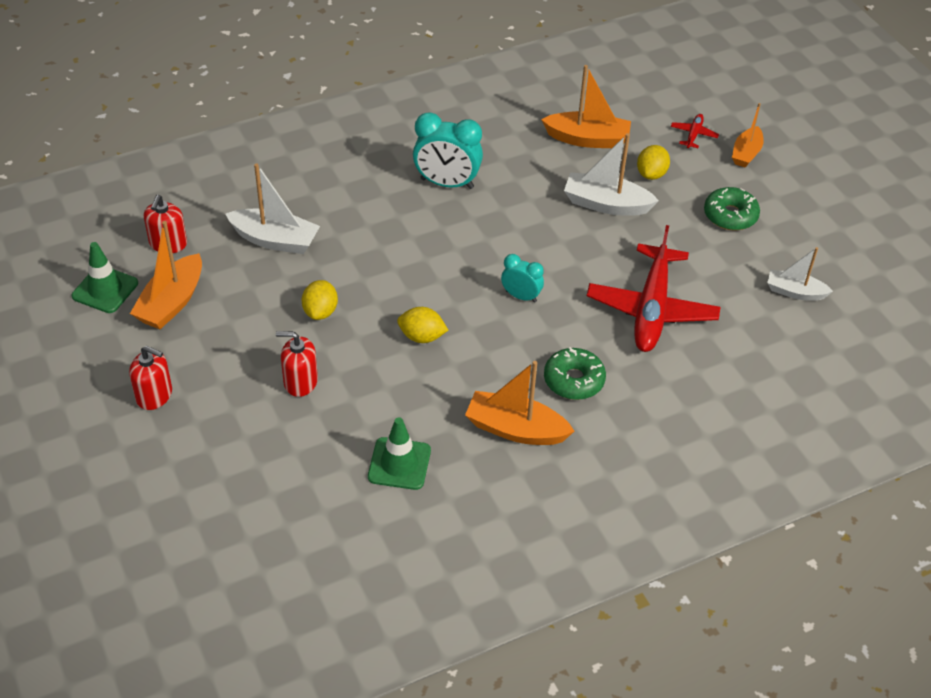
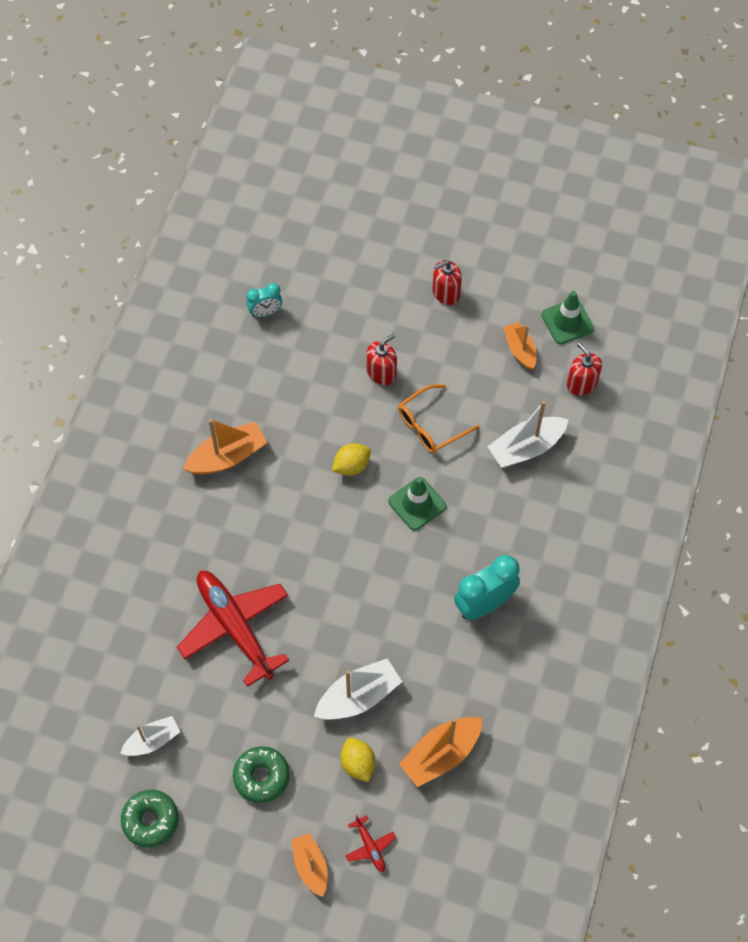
camera: 135 degrees right, 15 degrees up
(171, 302) = (520, 350): orange boat -> orange boat, size x0.65
(320, 312) = (431, 425): yellow lemon -> orange glasses
(399, 464) = (267, 376): green traffic cone -> green traffic cone (417, 504)
(521, 296) = (327, 555): turquoise clock -> turquoise clock (265, 312)
(574, 380) = (228, 522): green donut -> green donut (150, 820)

